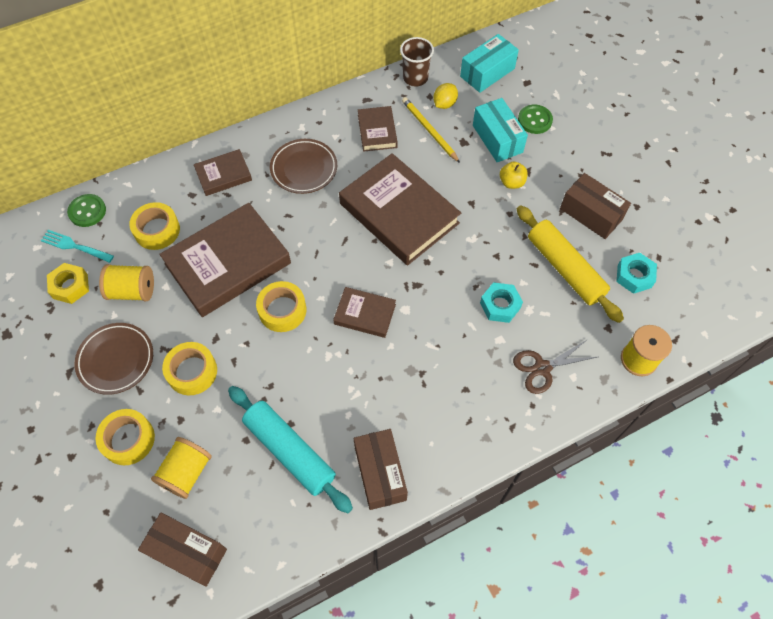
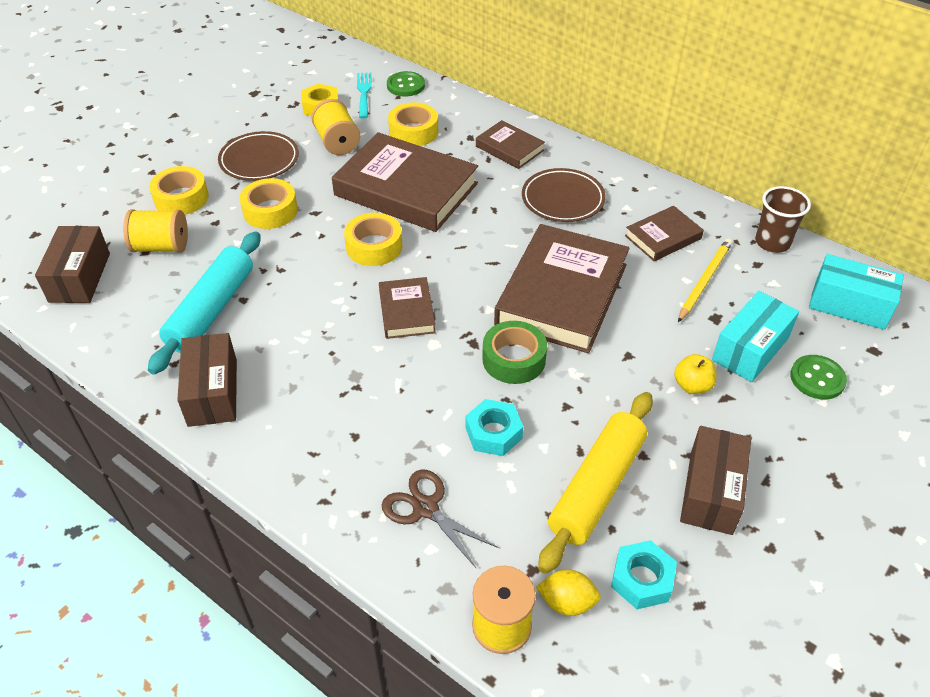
camera: 65 degrees right, 15 degrees down
(380, 473) = (213, 392): brown box -> brown box turned 60 degrees counterclockwise
(443, 267) = (514, 359): none -> green tape
(444, 104) = (758, 281): yellow lemon -> yellow lemon (567, 602)

